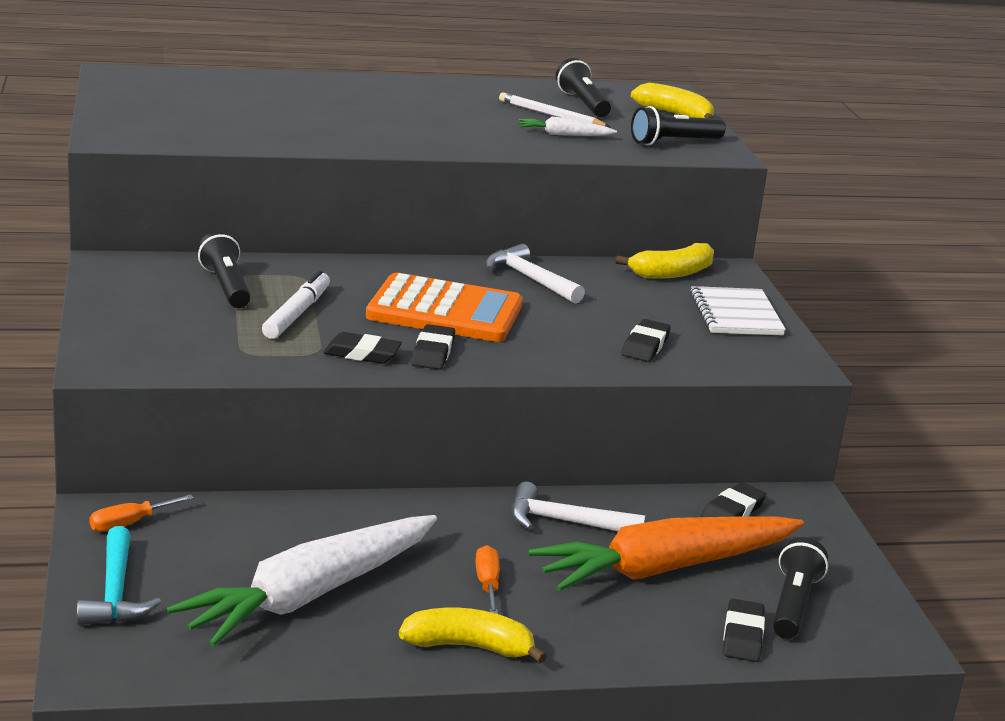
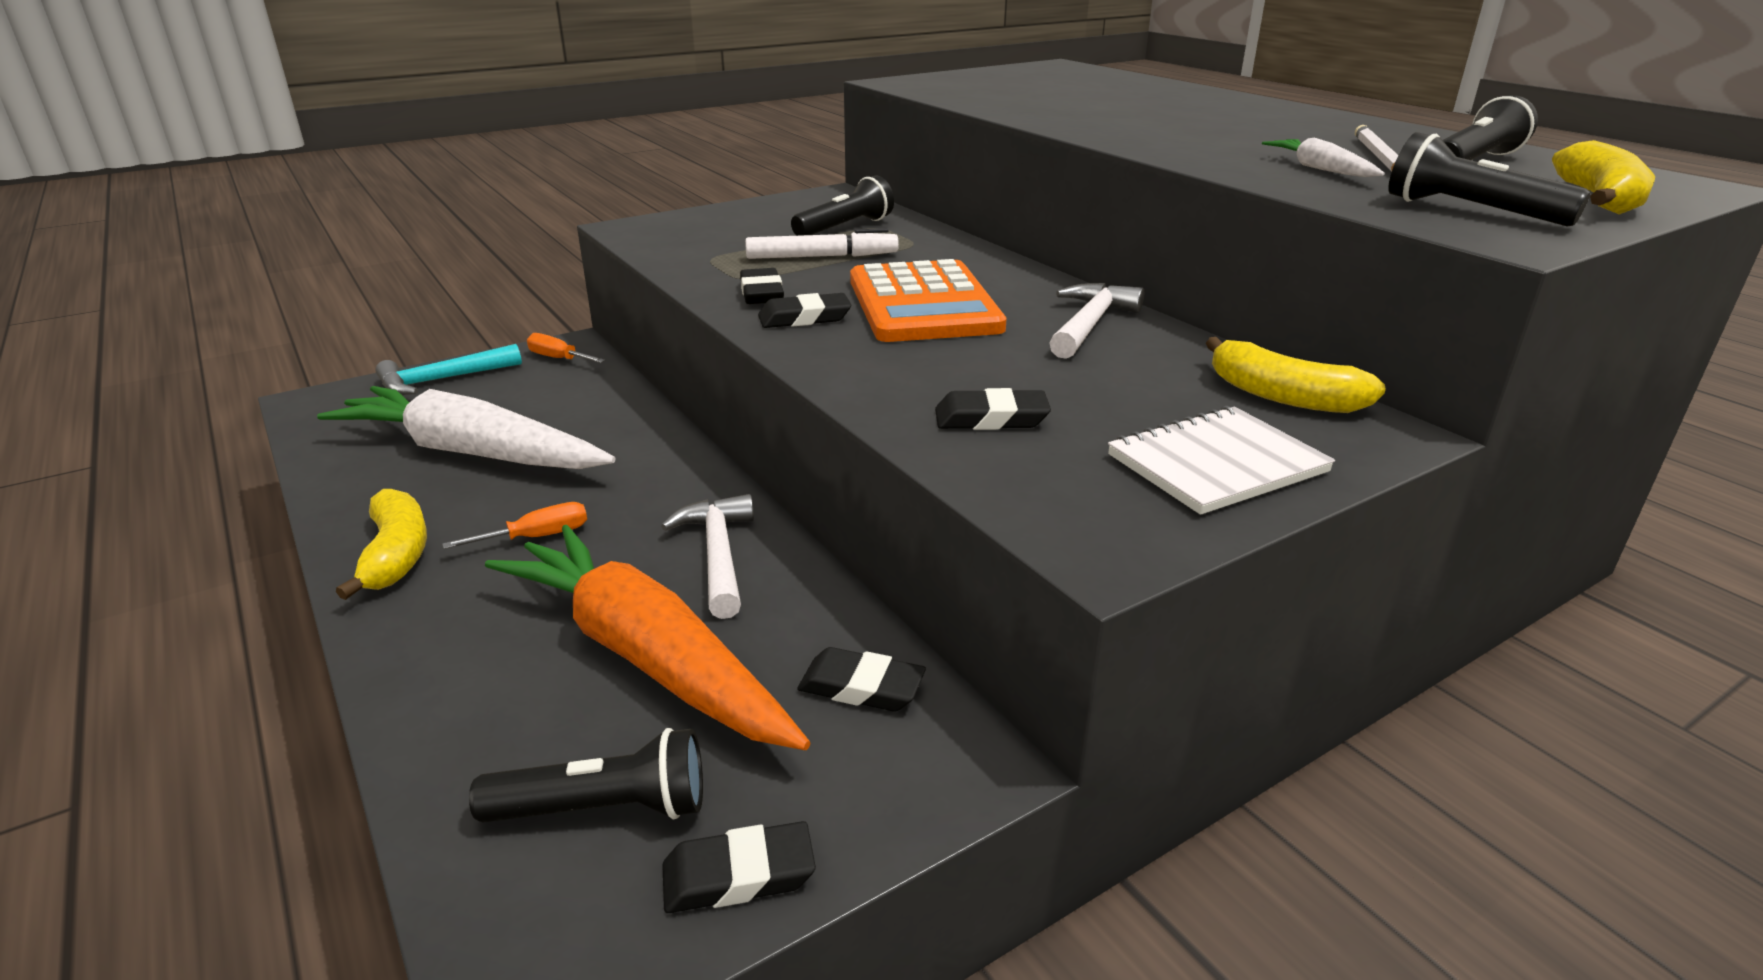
camera: 70 degrees right, 5 degrees up
(743, 636) = (486, 768): black eraser -> black eraser (738, 875)

